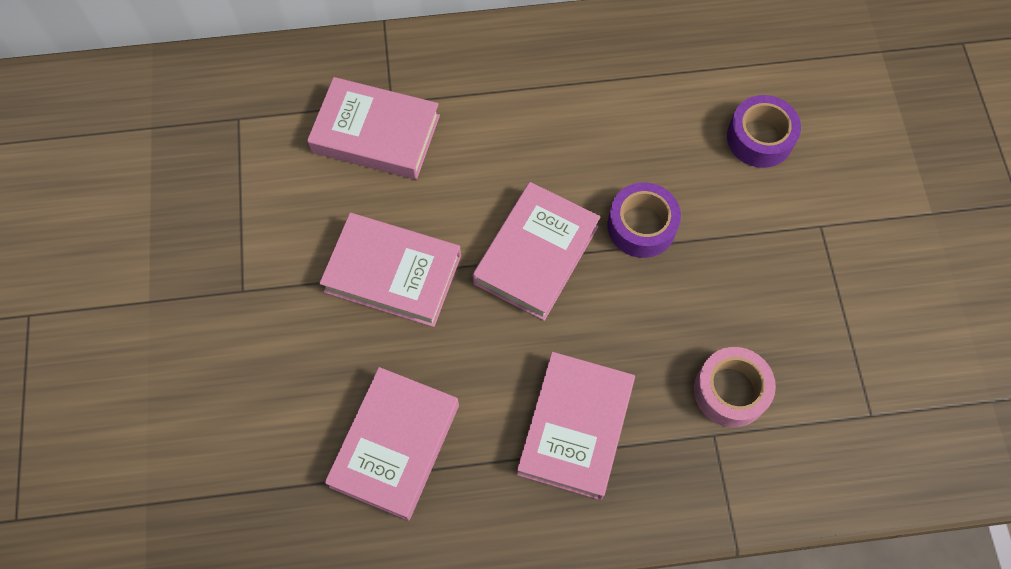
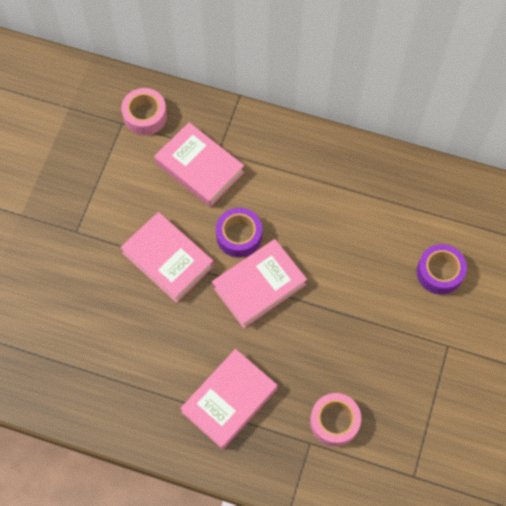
camera: 25 degrees right, 0 degrees up
(266, 96) = (145, 116): none -> pink tape
(395, 445) = (120, 362): pink book -> none
(641, 226) = (333, 296): purple tape -> purple tape (239, 236)

